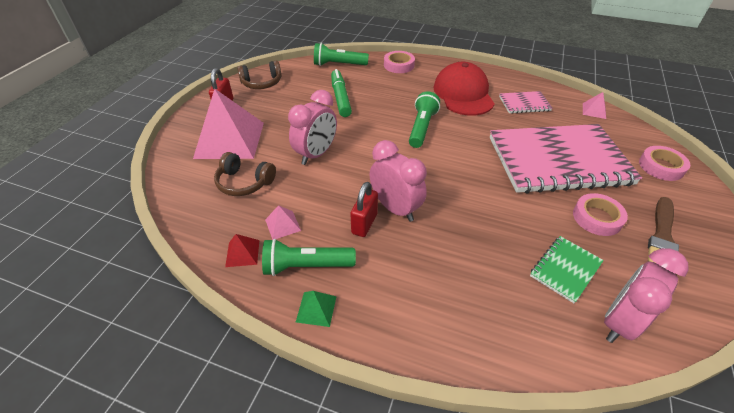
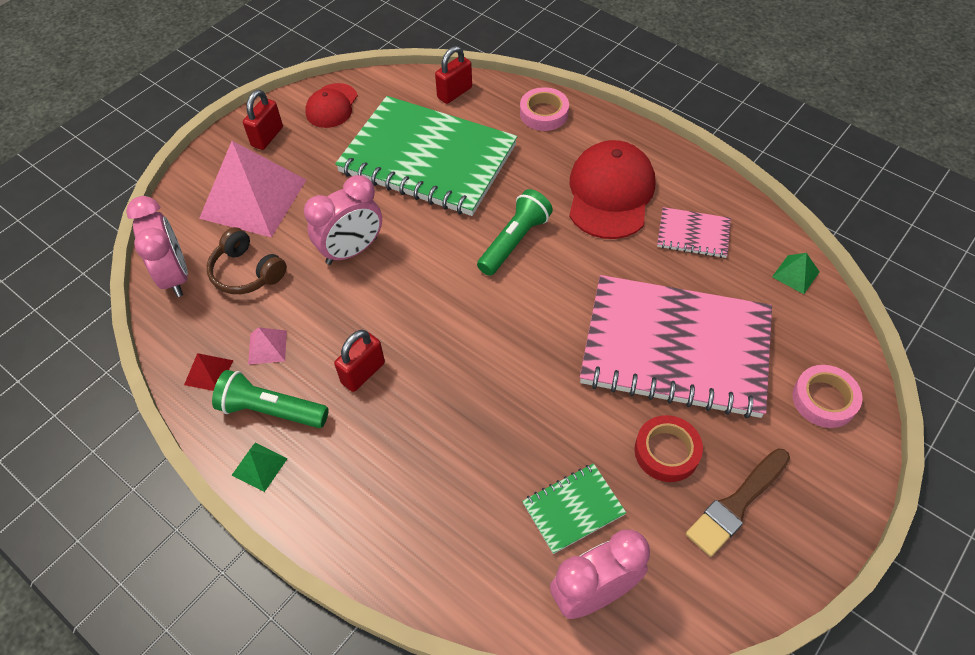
camera: 20 degrees right, 10 degrees up
(262, 83) = (332, 106): brown headphones -> red cap
(338, 65) = (454, 93): green flashlight -> red padlock
(340, 98) = (428, 159): green marker -> green notebook
(395, 208) = (411, 362): pink clock -> pink clock (175, 276)
(594, 110) = (795, 274): pink pyramid -> green pyramid
(597, 218) = (666, 451): pink tape -> red tape

